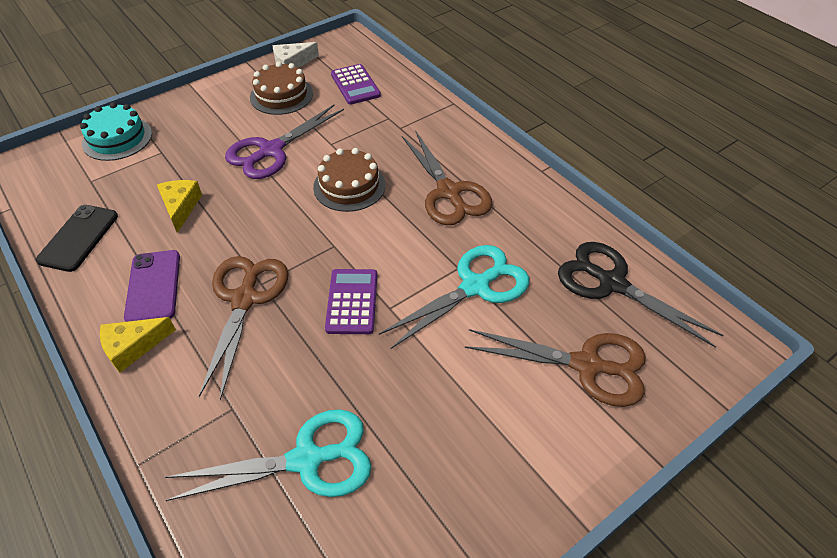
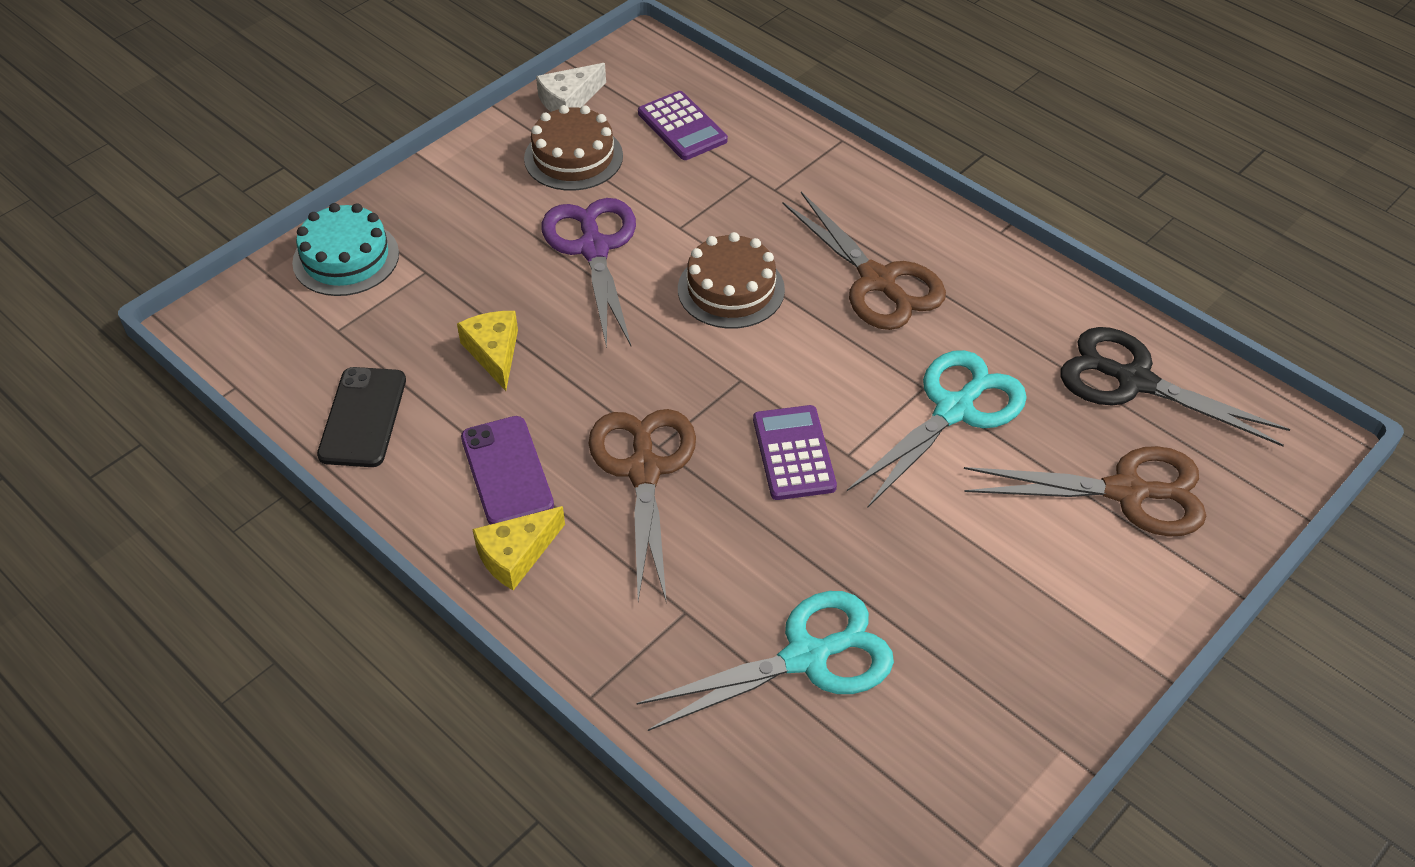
camera: 10 degrees left, 0 degrees up
(271, 150) = (594, 249): purple scissors -> purple scissors turned 135 degrees clockwise

